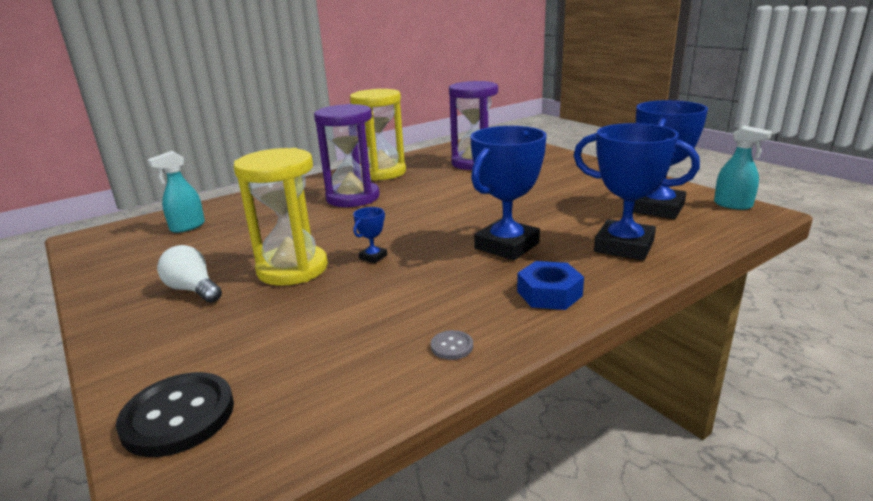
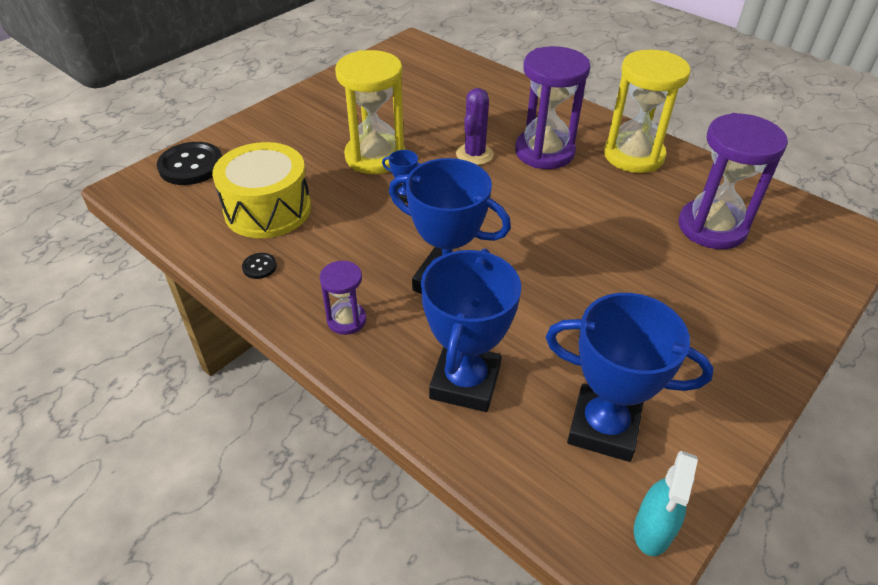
camera: 75 degrees right, 20 degrees up
(187, 227) = (444, 79): turquoise spray bottle -> none
(193, 290) = (335, 120): white light bulb -> none
(332, 223) = (474, 154): none -> purple cactus
(342, 340) = (267, 209): none -> yellow drum
(452, 346) = (259, 267): grey button -> black button
(549, 293) = (346, 320): blue nut -> purple hourglass

